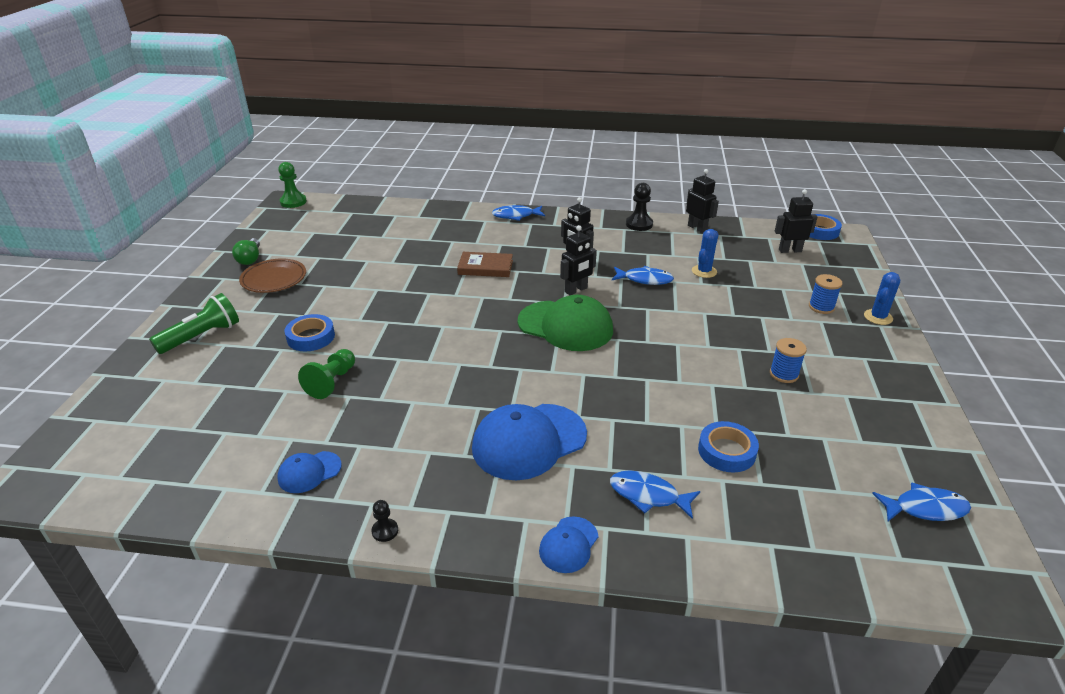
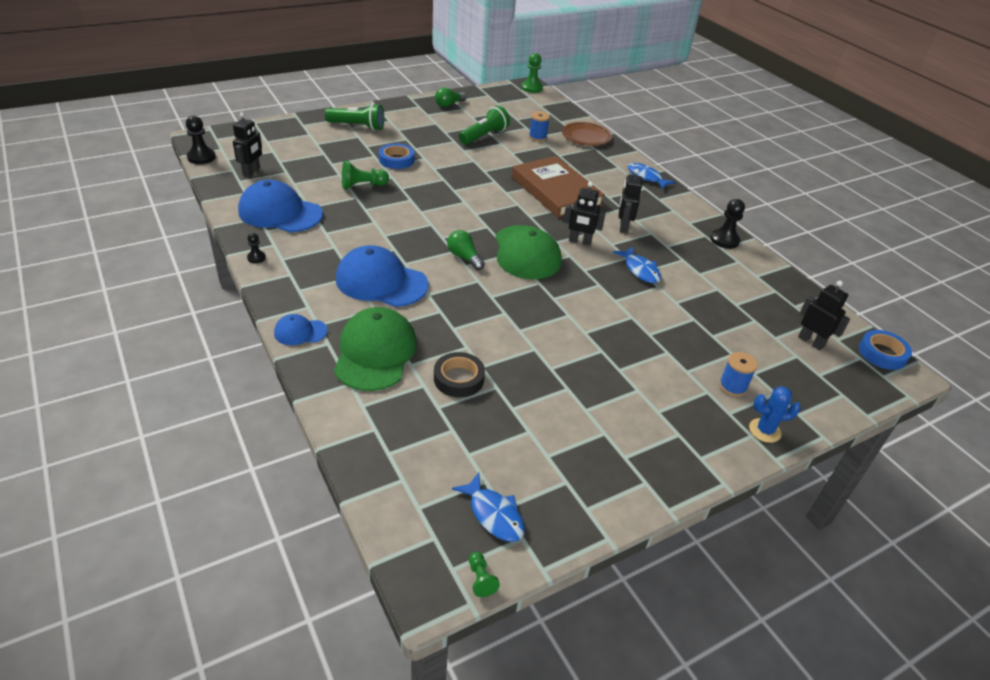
camera: 50 degrees right, 5 degrees up
(78, 503) = (201, 157): none -> black pawn
(274, 279) = (438, 121): brown plate -> brown plate (586, 137)
(309, 472) = (280, 213): blue cap -> blue cap, size x2.00
(341, 264) = (484, 136): none -> green flashlight
(485, 267) = (556, 191): brown book -> brown book, size x1.83
(538, 366) = (464, 257): none -> green light bulb
(648, 495) = (375, 353): blue fish -> green cap
(697, 228) = (767, 274): black robot -> black robot (252, 172)
(704, 271) = (697, 298): blue cactus -> none
(726, 451) = (459, 379): blue tape -> black tape
(784, 374) = (594, 386): blue spool -> blue spool (537, 137)
(1005, 552) = (481, 579): none -> green pawn

